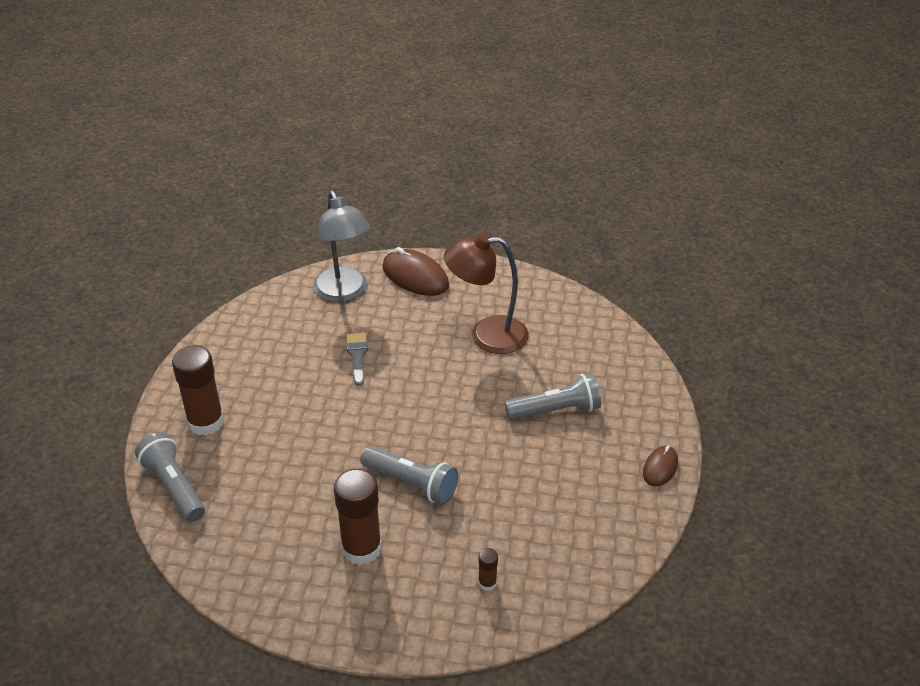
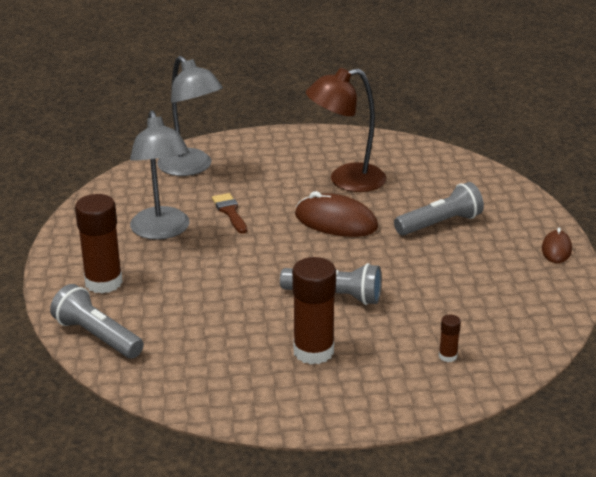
camera: 15 degrees left, 10 degrees down
(284, 368) = (162, 231): none -> grey lamp
(357, 356) = (230, 212): grey brush -> brown brush
(415, 276) = (254, 148): brown mouse -> brown mouse (336, 221)

